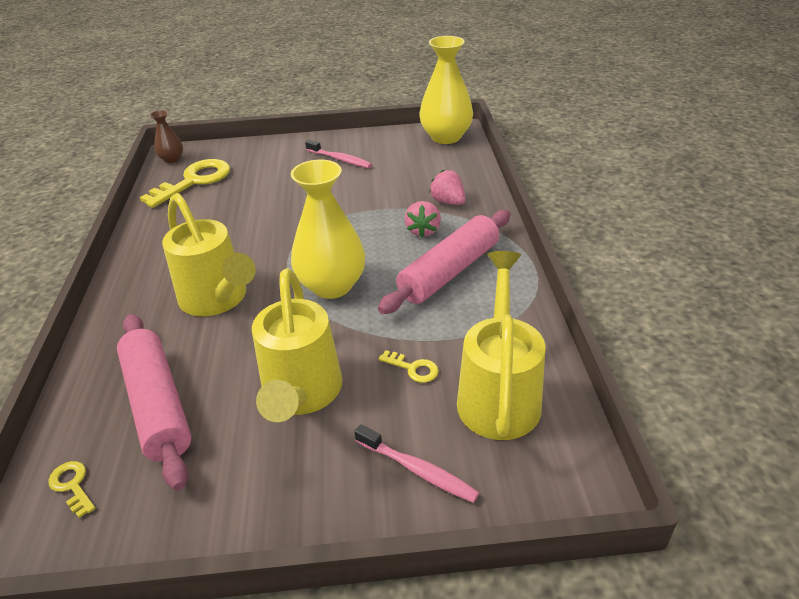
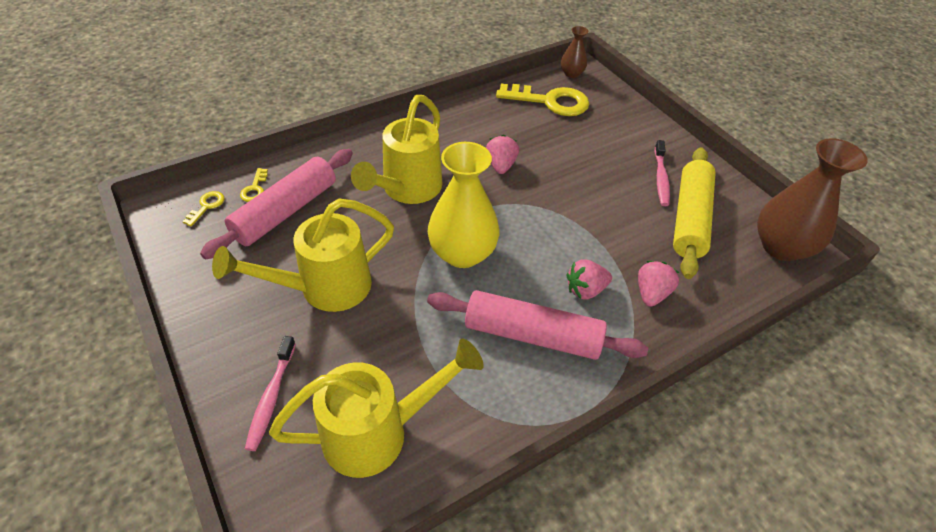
camera: 60 degrees right, 10 degrees up
(245, 232) = (501, 165): none -> pink strawberry
(391, 161) = (690, 218): none -> yellow rolling pin
(413, 368) = (383, 353): yellow key -> yellow key (255, 189)
(446, 137) = (781, 247): yellow vase -> brown vase

